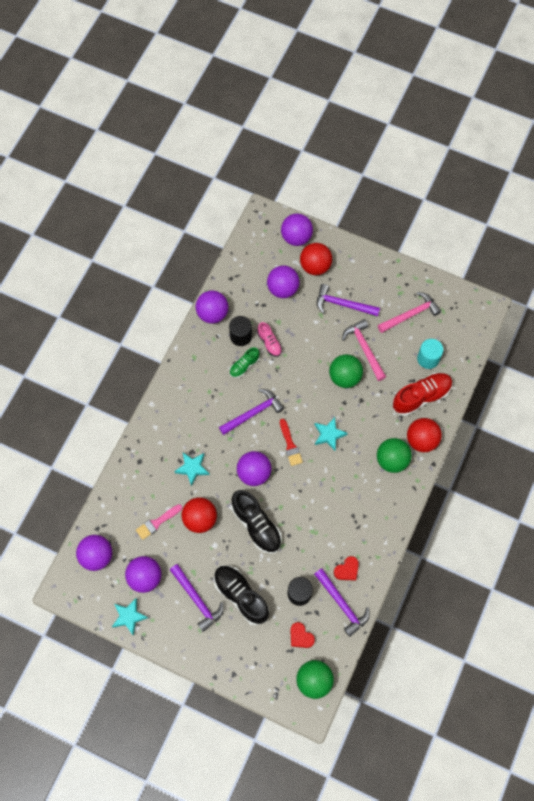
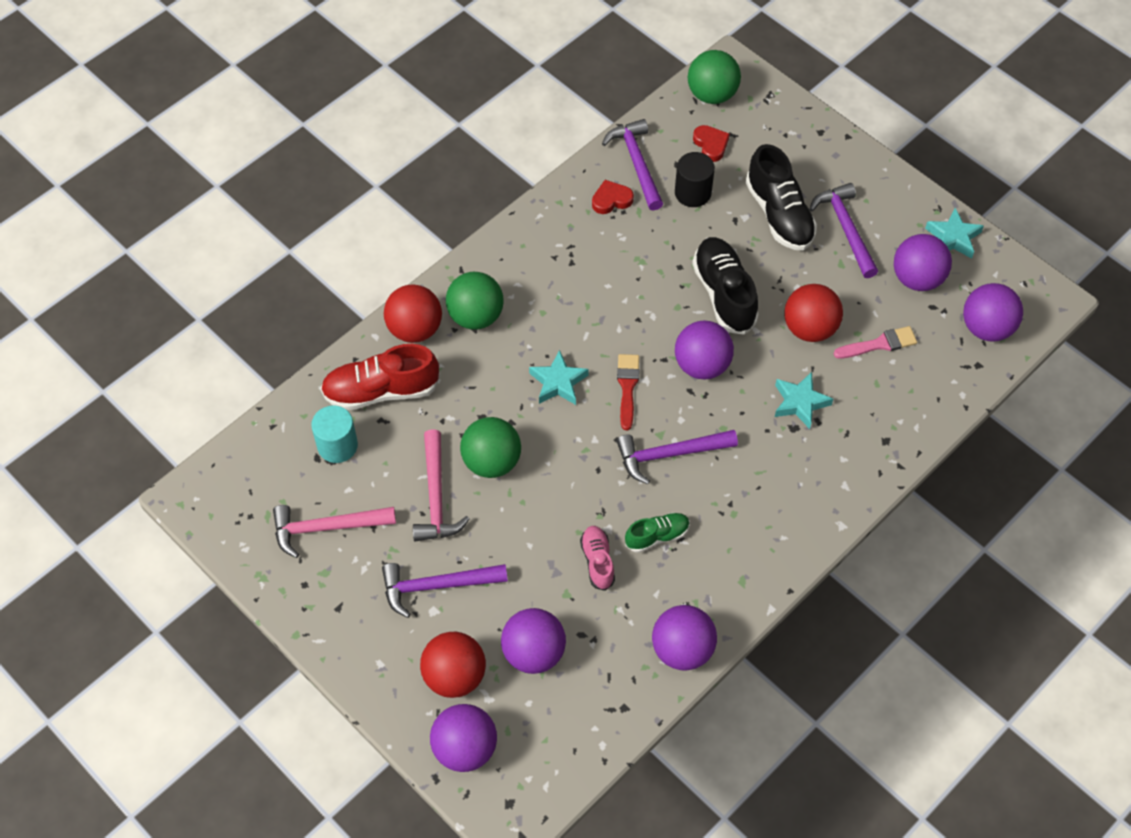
camera: 160 degrees left, 10 degrees down
(241, 336) = (644, 590): black cylinder -> none
(343, 304) = (437, 586): purple hammer -> purple hammer turned 135 degrees clockwise

